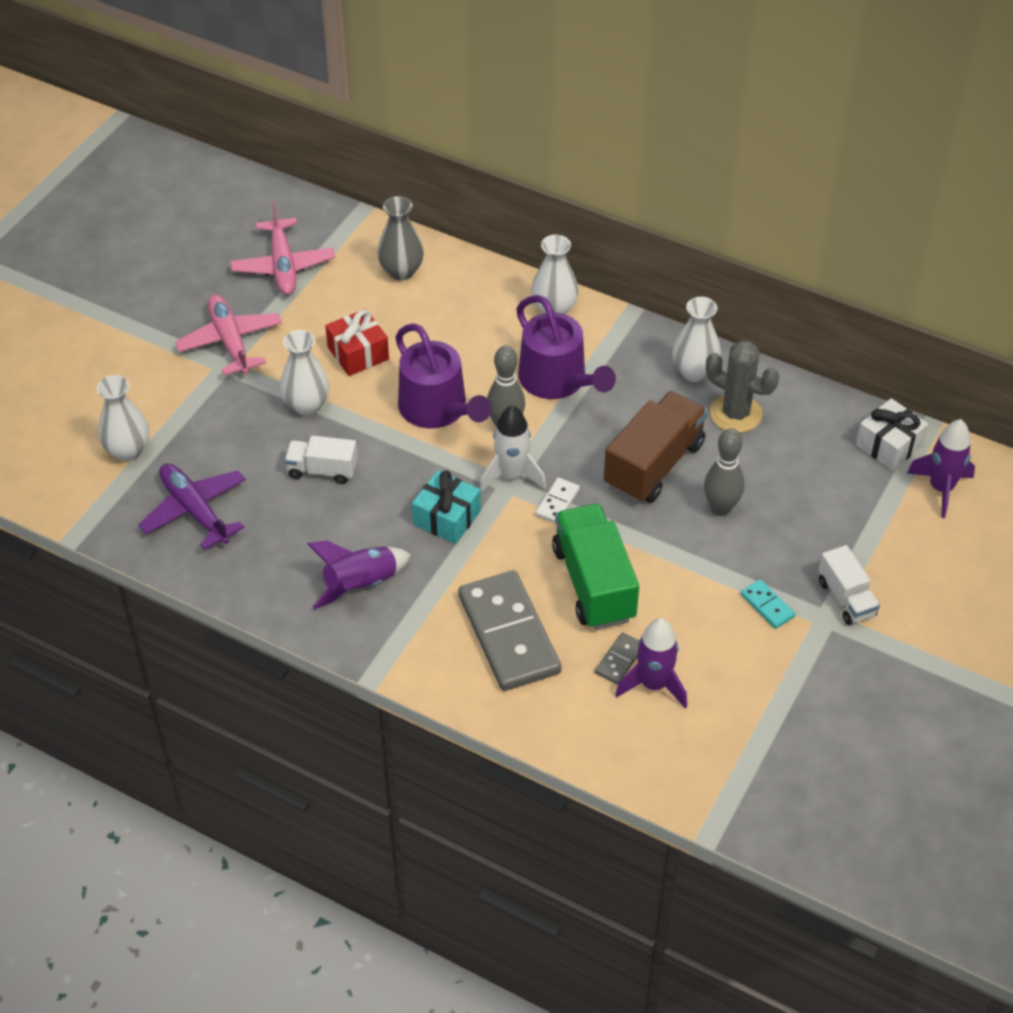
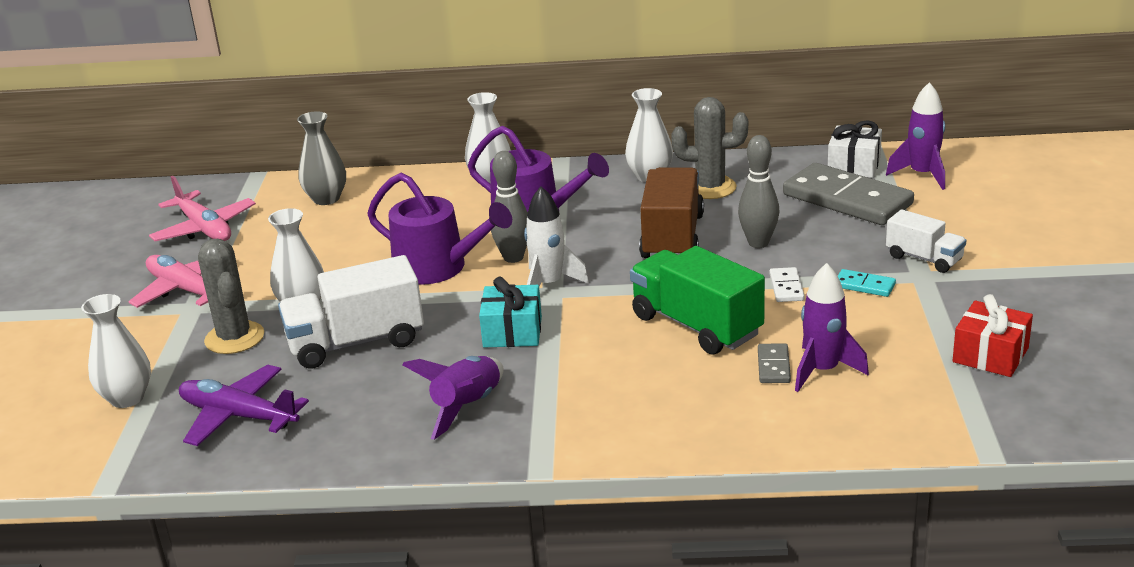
camera: 25 degrees left, 20 degrees down
(236, 419) = (234, 338): none -> grey cactus
(322, 470) = (356, 342): white truck -> white truck, size x1.74
(358, 353) = (327, 258): red gift -> red gift (990, 355)
(509, 634) = (650, 387): grey domino -> grey domino (847, 199)
(557, 502) = (609, 287): white domino -> white domino (786, 287)

